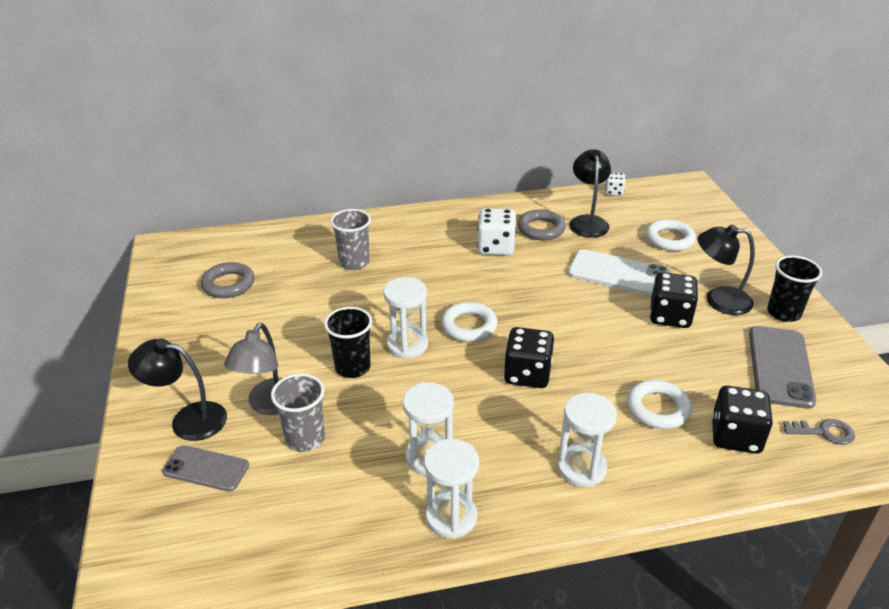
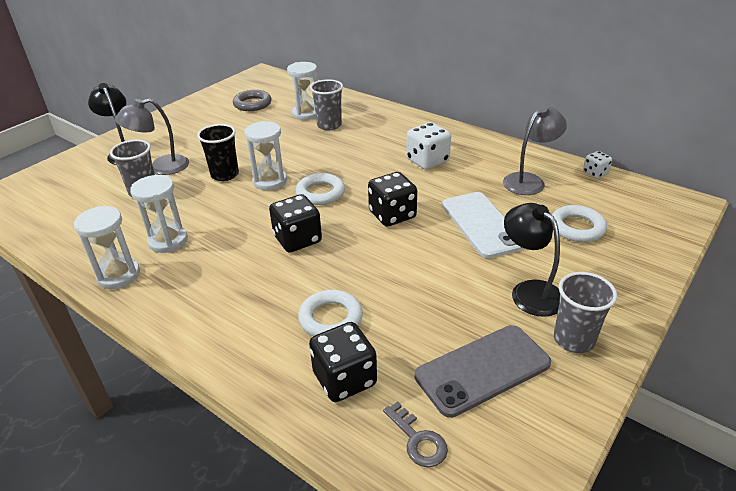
camera: 50 degrees right, 0 degrees up
(206, 469) = (90, 176): grey phone -> none
(541, 229) = (482, 167): grey ring -> none
(581, 468) = (218, 310): white hourglass -> white hourglass (306, 114)
(587, 222) = (529, 181): black lamp -> grey lamp
(670, 316) = (464, 274): black dice -> black dice (392, 215)
(783, 313) = (573, 340): black cup -> grey cup

